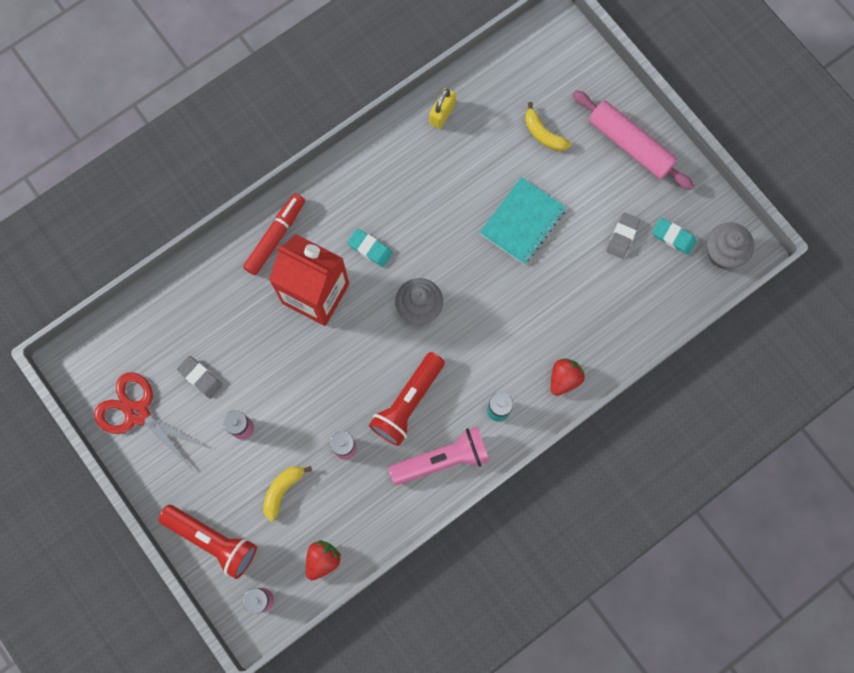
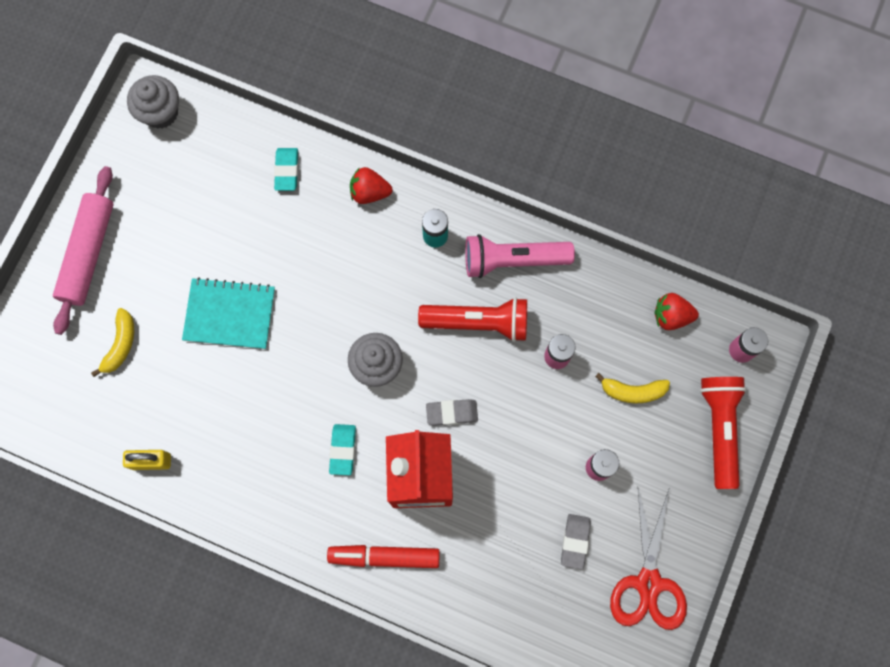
camera: 120 degrees left, 0 degrees up
(443, 460) = (512, 260): pink flashlight -> pink flashlight turned 45 degrees counterclockwise
(622, 236) = (193, 211): grey eraser -> grey eraser (452, 413)
(673, 237) = (168, 164): turquoise eraser -> turquoise eraser (287, 170)

